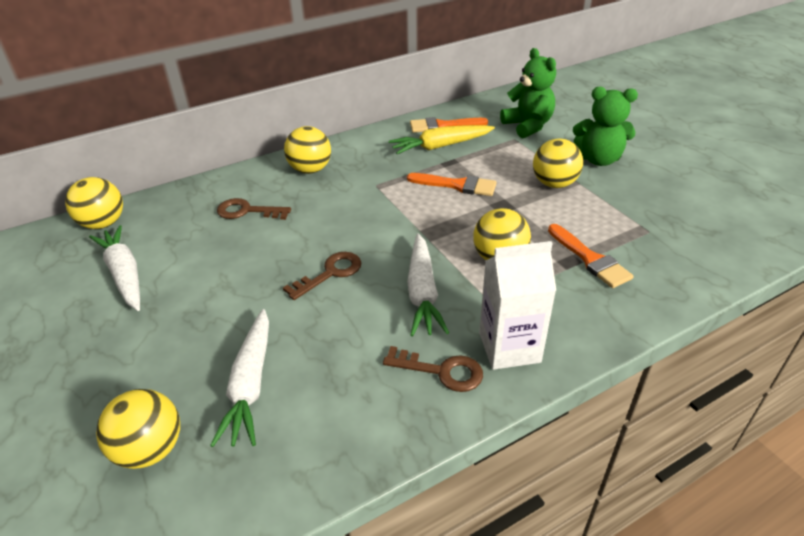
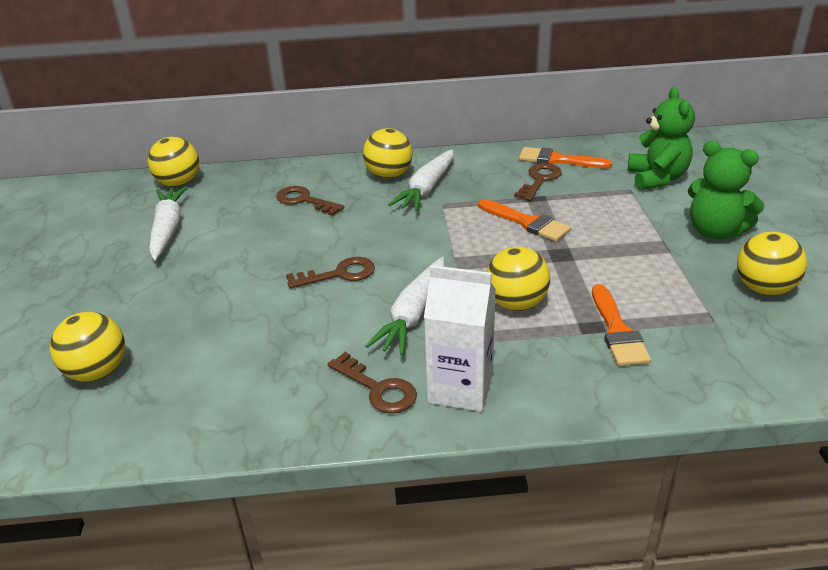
camera: 25 degrees right, 5 degrees down
(250, 384) = (205, 347): white carrot -> white carrot (427, 189)
(441, 146) = (539, 180): yellow carrot -> brown key
(554, 184) = (638, 245): yellow ball -> yellow ball (764, 289)

